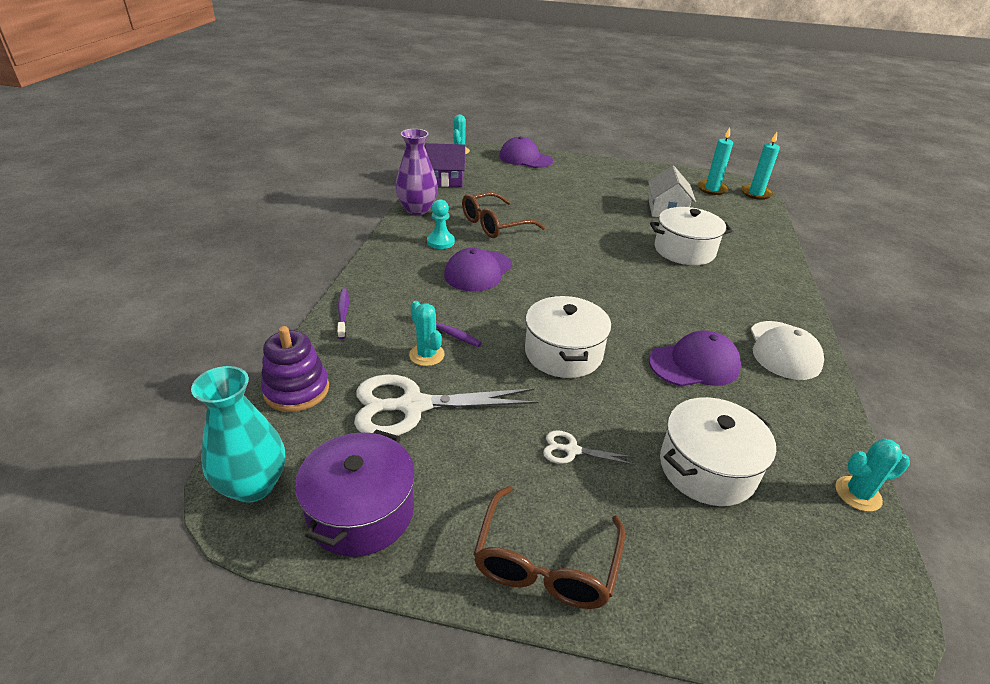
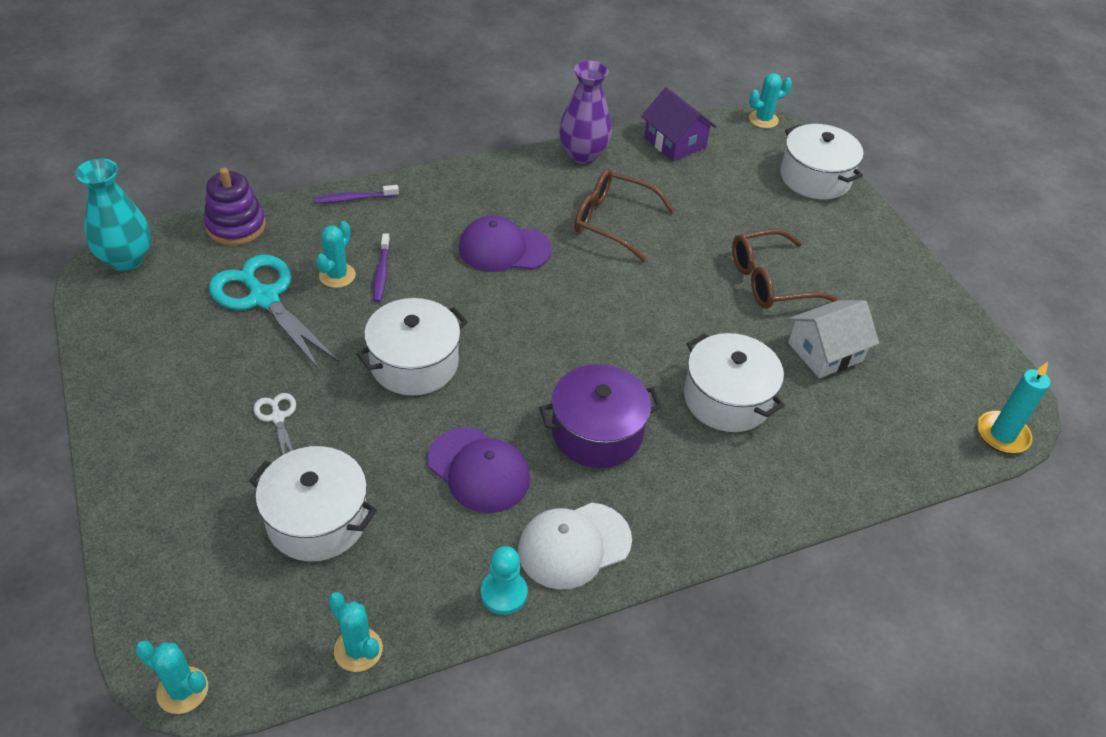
camera: 55 degrees right, 10 degrees up
(343, 313) = (354, 199): purple toothbrush -> purple toothbrush turned 150 degrees counterclockwise
(361, 511) = (135, 324): purple pot -> purple pot (597, 432)
(412, 406) = (263, 298): white scissors -> turquoise scissors
(440, 242) = (534, 200): turquoise pawn -> turquoise pawn (503, 593)
(525, 158) = (815, 177): purple cap -> white pot
(545, 563) = (143, 444): brown glasses -> brown glasses (770, 281)
(712, 189) = (954, 381): turquoise candle -> none
(887, 639) = (182, 690): none -> turquoise cactus

